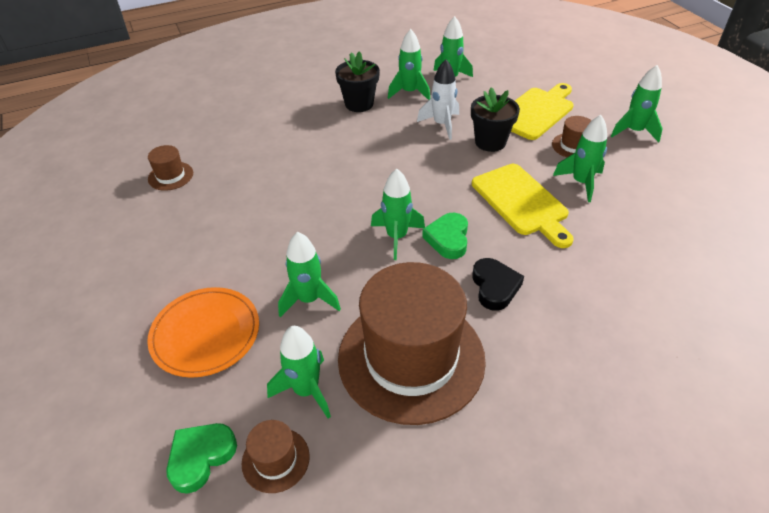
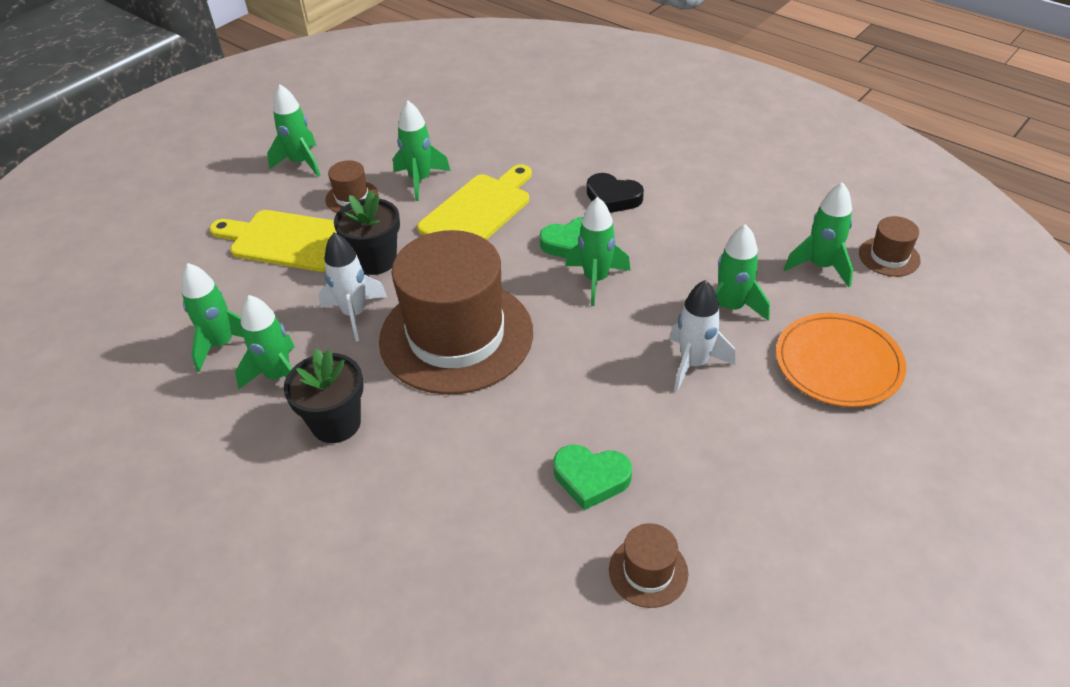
camera: 115 degrees left, 0 degrees up
(201, 457) = (934, 298): green heart -> green heart (591, 478)
(277, 253) = (693, 363): none -> white rocket
(411, 358) = (732, 220): brown hat -> brown hat (456, 336)
(495, 287) = (612, 198): black heart -> black heart turned 120 degrees counterclockwise

